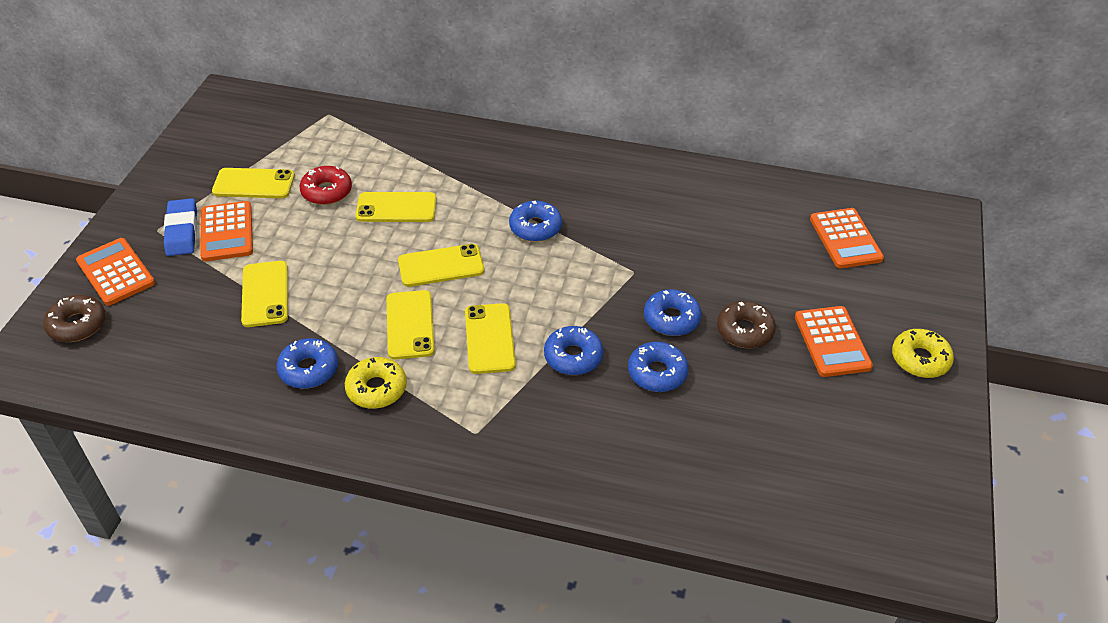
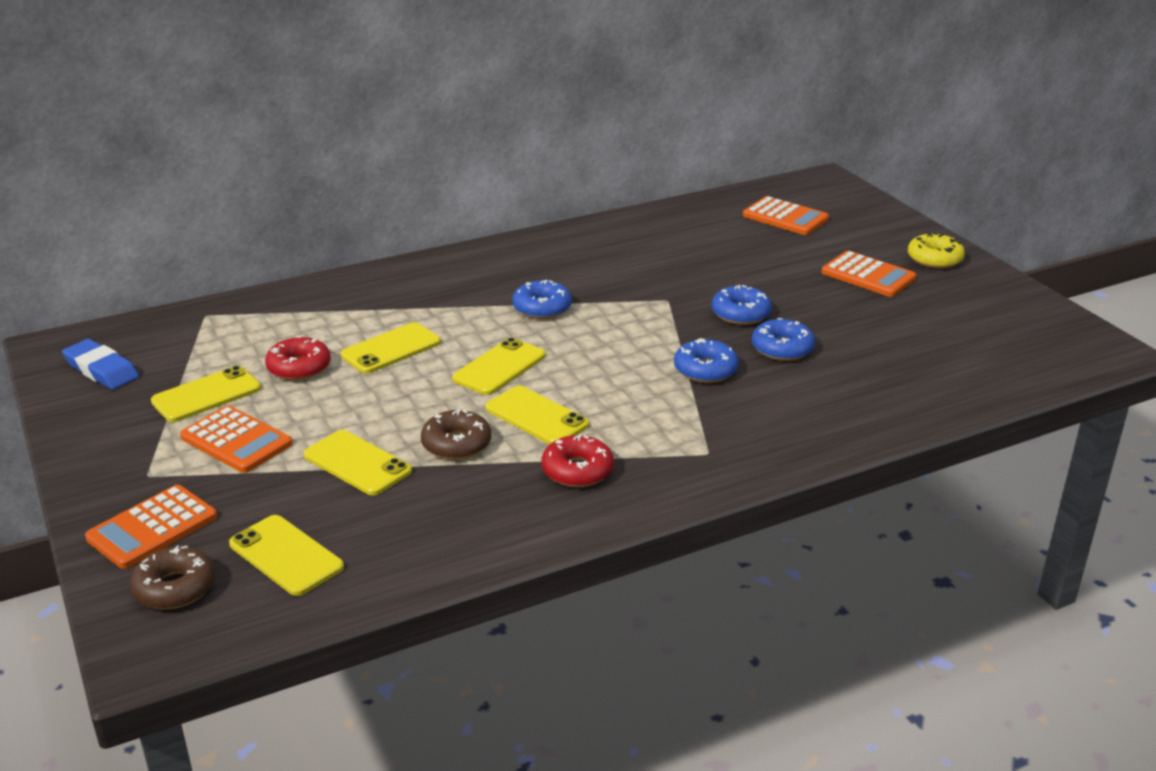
camera: 40 degrees left, 15 degrees down
(115, 272) = (152, 528): orange calculator -> orange calculator turned 60 degrees counterclockwise
(182, 231) = (180, 462): blue eraser -> blue eraser (101, 370)
(309, 369) = (492, 491): blue donut -> none
(376, 389) = (577, 470): yellow donut -> red donut
(490, 338) = (620, 392): yellow phone -> yellow phone (286, 555)
(744, 331) = (802, 296): brown donut -> brown donut (456, 444)

